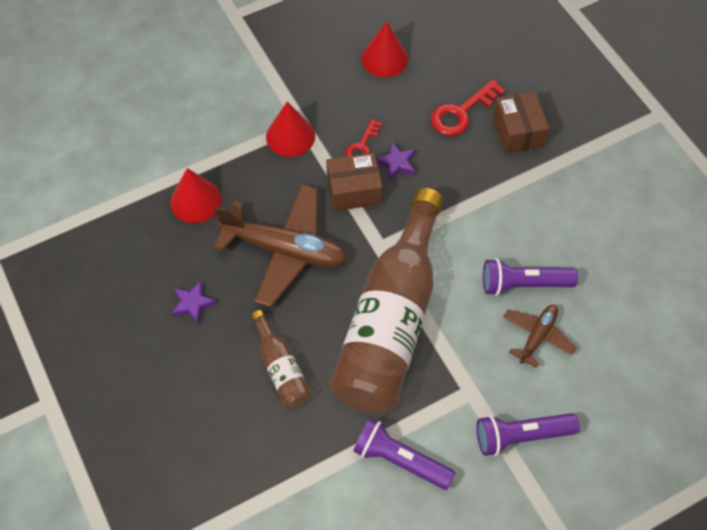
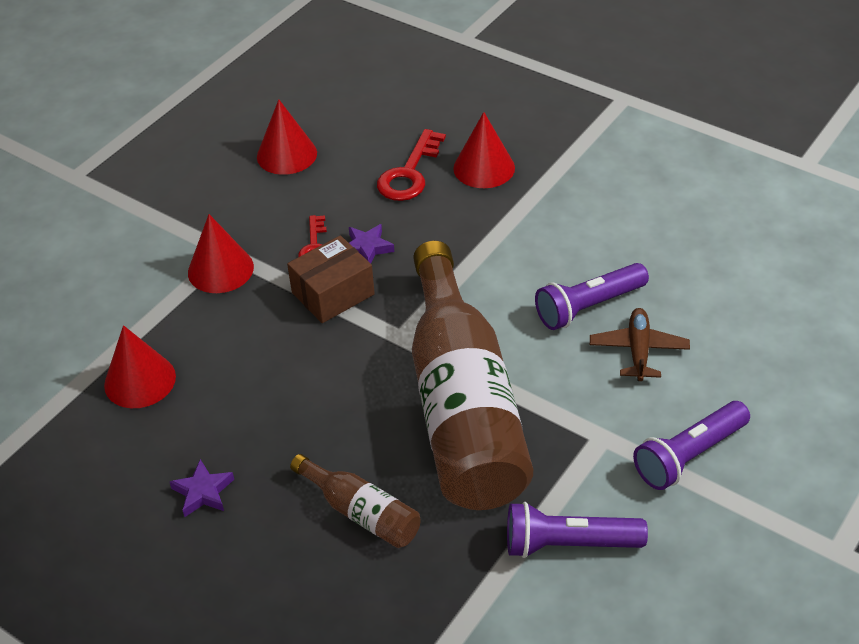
camera: 25 degrees left, 15 degrees down
(285, 250) = (287, 386): brown plane -> none
(518, 131) = (484, 168): brown box -> red cone

